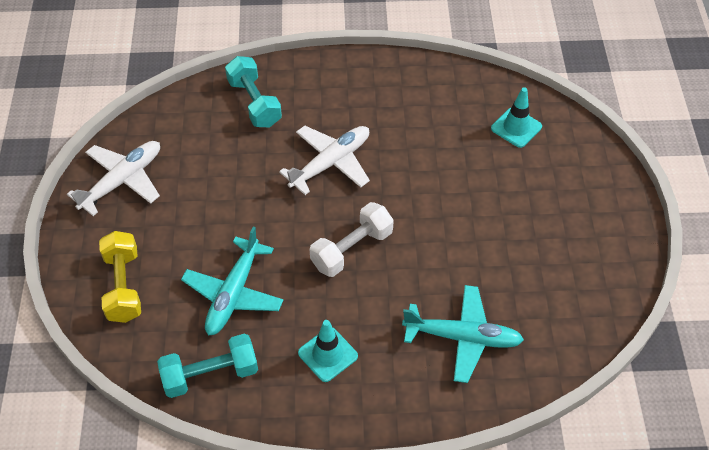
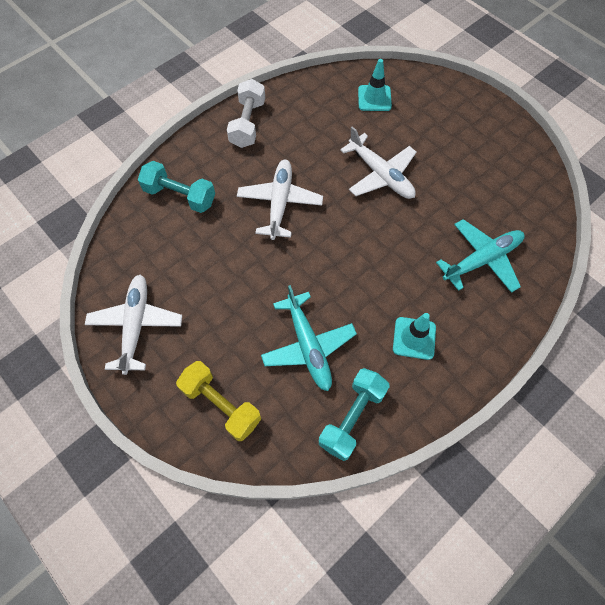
camera: 40 degrees left, 10 degrees up
(352, 249) = (355, 253): white dumbbell -> white dumbbell (248, 123)
(447, 199) = (380, 174): none -> white plane

